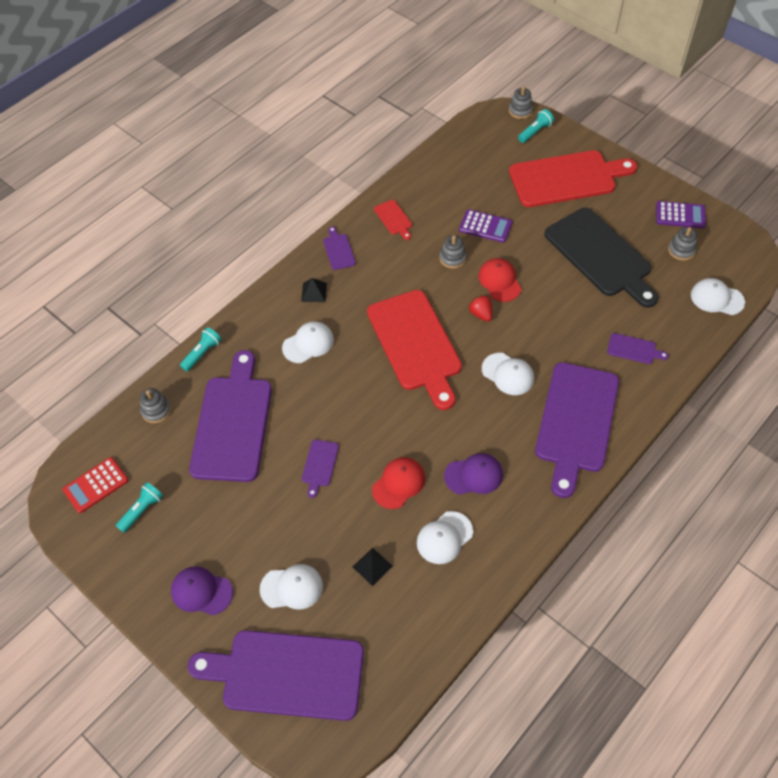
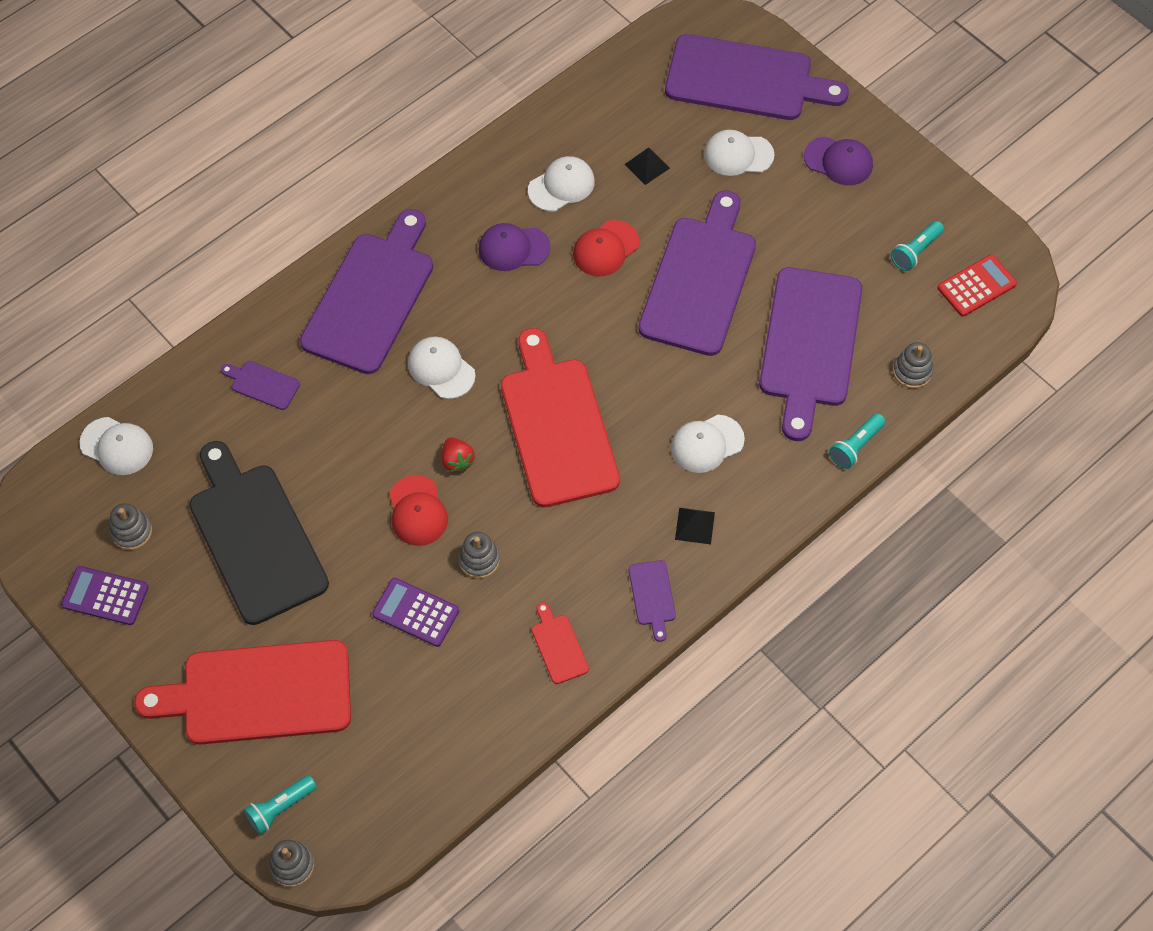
camera: 175 degrees left, 5 degrees up
(319, 465) = (700, 280): purple cutting board -> purple cutting board, size x2.42

